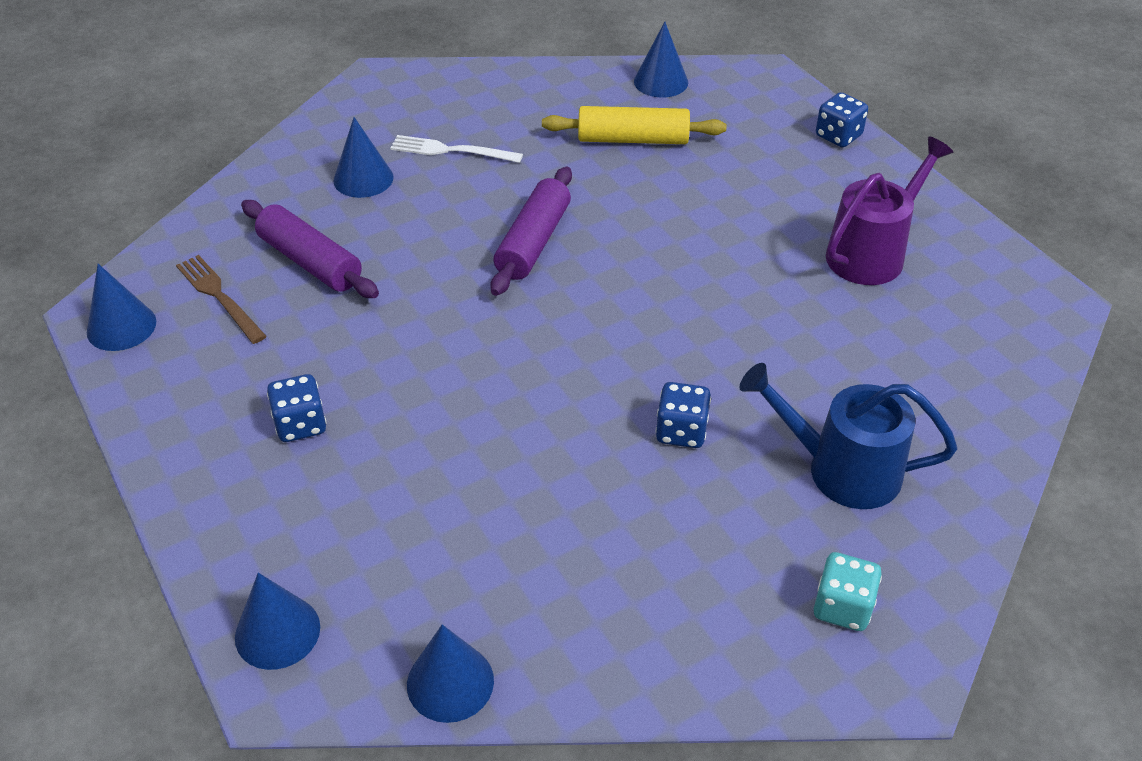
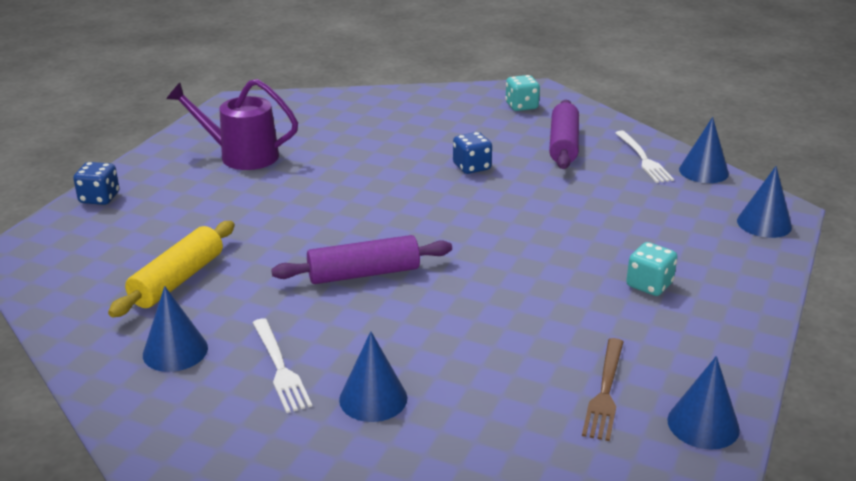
camera: 125 degrees left, 15 degrees down
(300, 424) = (649, 285): blue dice -> turquoise dice
(310, 262) = (509, 367): purple rolling pin -> purple rolling pin (563, 145)
(548, 635) = (643, 159): none -> white fork
(633, 139) = (177, 280): yellow rolling pin -> yellow rolling pin turned 60 degrees clockwise
(661, 81) = (64, 298): blue cone -> blue cone (175, 351)
(842, 469) = (439, 124): blue watering can -> none

